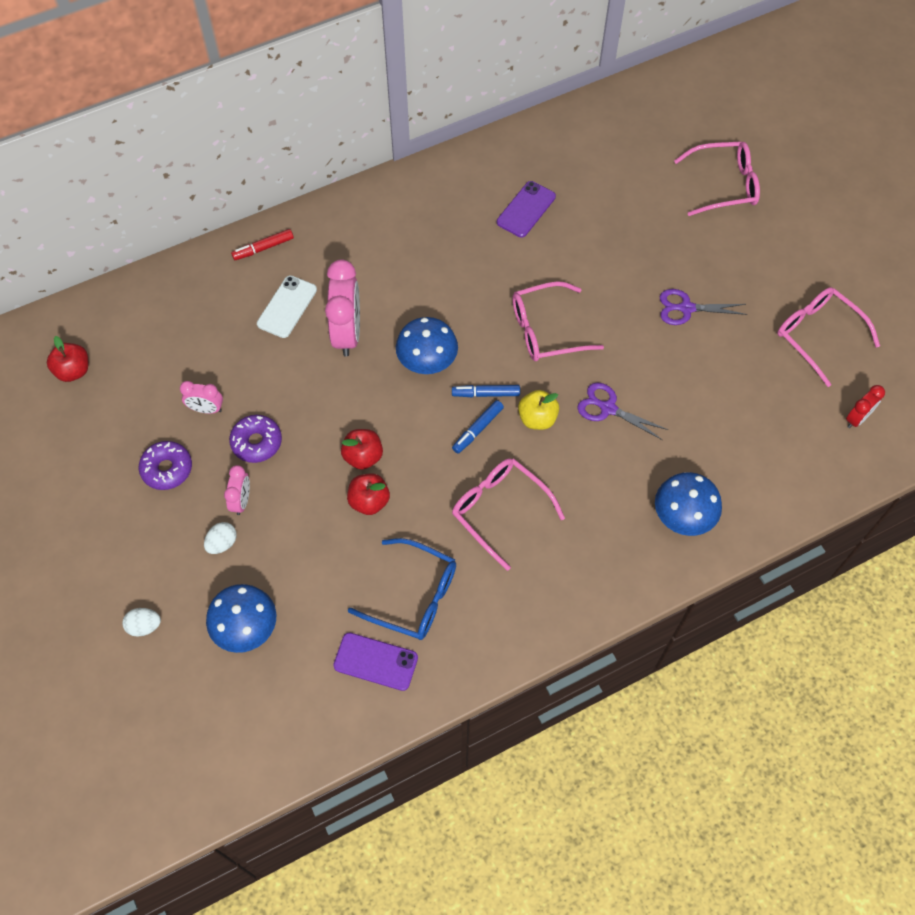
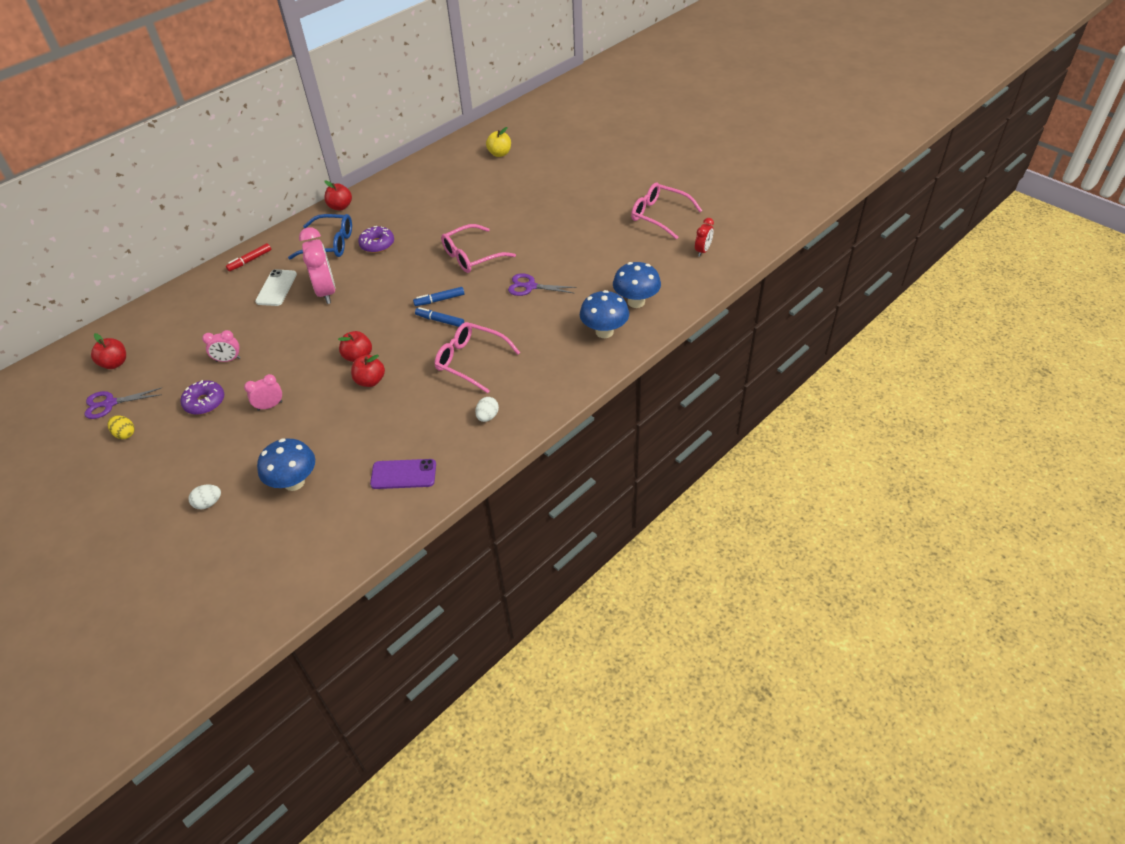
camera: 15 degrees left, 15 degrees down
(68, 487) = (125, 434): none -> yellow egg
(222, 543) = (261, 435): white egg -> white egg (487, 416)
(241, 501) = (270, 406): pink clock -> pink clock turned 105 degrees counterclockwise
(256, 442) = (273, 369): purple donut -> purple donut (377, 244)
(397, 186) = (340, 207): none -> red apple
(413, 595) = (421, 427): blue glasses -> blue glasses (329, 244)
(427, 363) = (391, 294): blue mushroom -> blue mushroom (636, 302)
(478, 429) = (440, 320): blue marker -> blue marker turned 90 degrees clockwise
(526, 209) = (437, 198): purple phone -> none
(537, 418) = (481, 304): yellow apple -> yellow apple (499, 154)
(686, 308) = (566, 222): purple scissors -> purple scissors (110, 403)
(723, 185) = (567, 157): pink glasses -> none

